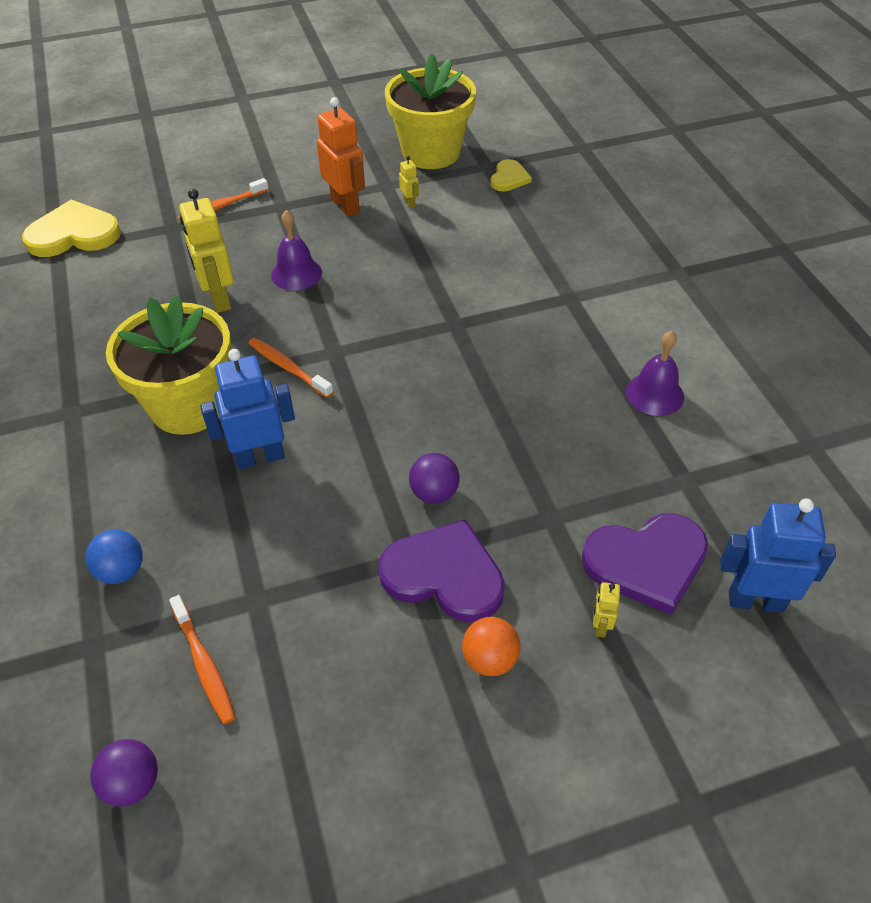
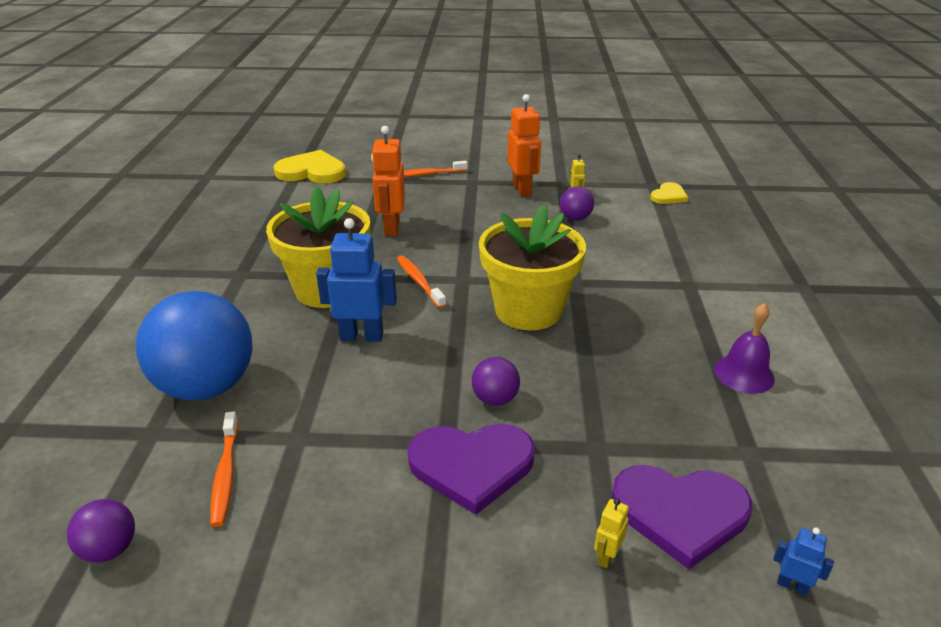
camera: 20 degrees right, 15 degrees down
(121, 571) = (207, 386): blue ball -> blue ball, size x2.24
(219, 299) = (391, 228): yellow robot -> orange robot
(296, 273) = (460, 224): purple bell -> none
(421, 234) = (575, 218): none -> purple ball
(431, 152) = (609, 170): yellow flower pot -> yellow flower pot (528, 310)
(444, 574) = (471, 465): purple heart -> purple heart turned 135 degrees clockwise
(490, 659) = (479, 551): orange ball -> none
(755, 600) = (792, 585): blue robot -> blue robot, size x0.46

